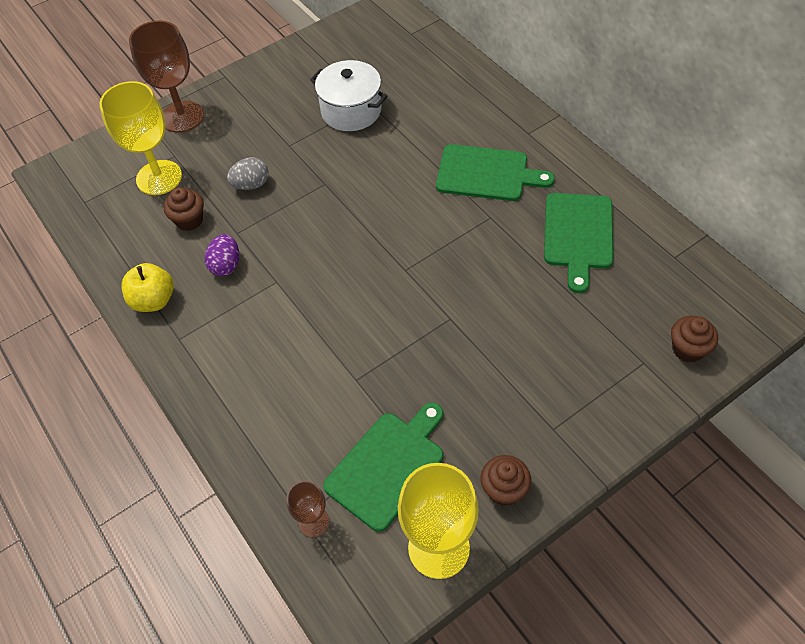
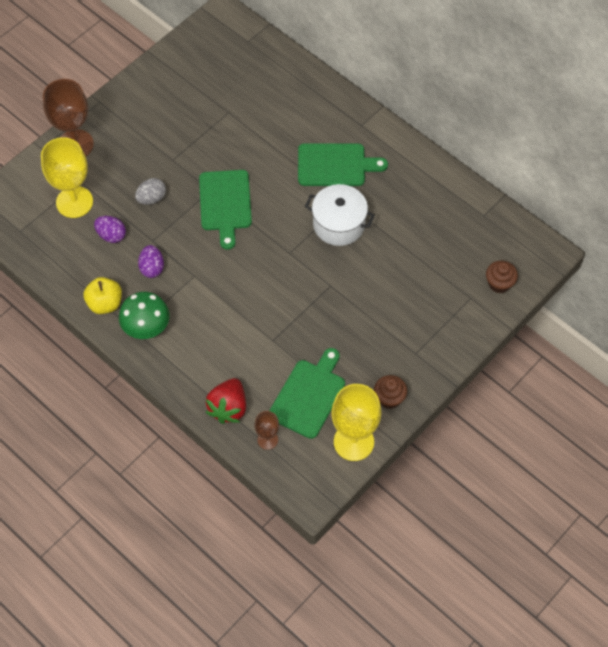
camera: 15 degrees left, 5 degrees up
(189, 220) = (111, 235): brown cupcake -> purple egg
(195, 338) = (146, 327): none -> green mushroom
(271, 465) = (228, 408): none -> red strawberry
(351, 111) = (215, 122): white pot -> white pot (339, 224)
(578, 235) = (412, 207): green cutting board -> green cutting board (225, 204)

